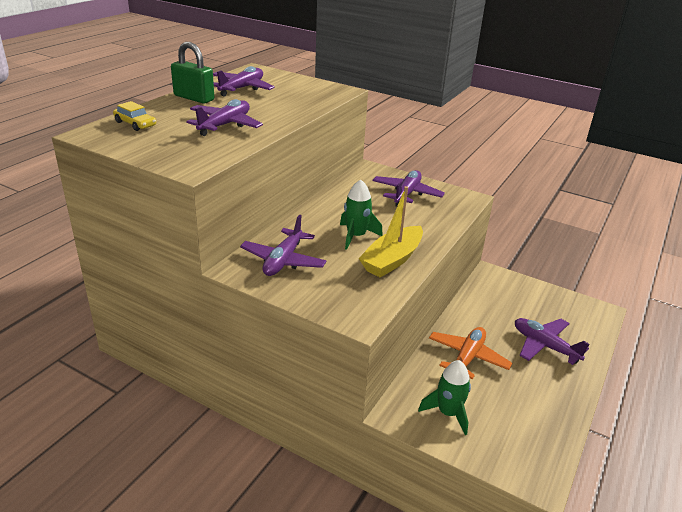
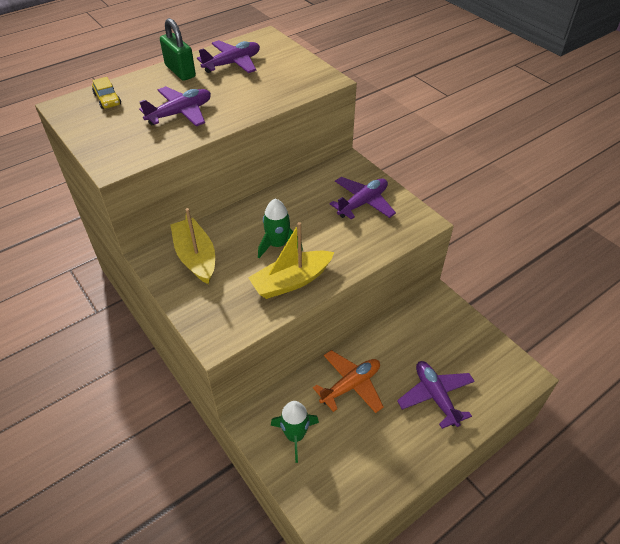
camera: 25 degrees right, 15 degrees up
(283, 261) = (196, 257): purple plane -> yellow boat

